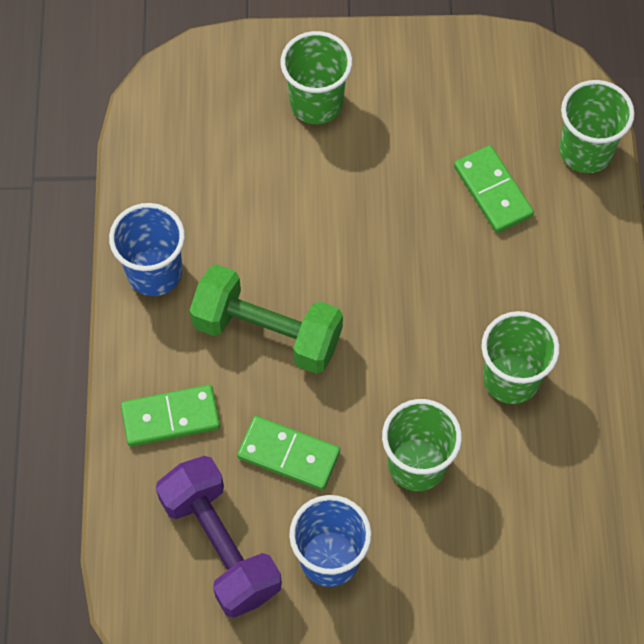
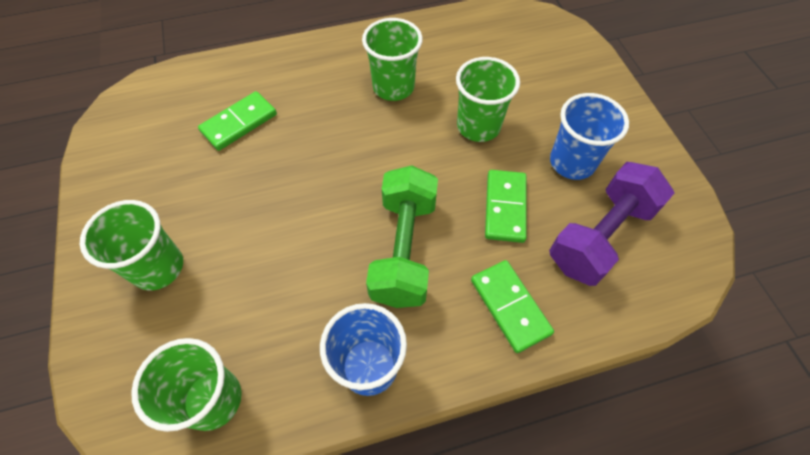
camera: 105 degrees left, 5 degrees down
(585, 151) = (197, 76): green cup -> green cup (213, 399)

